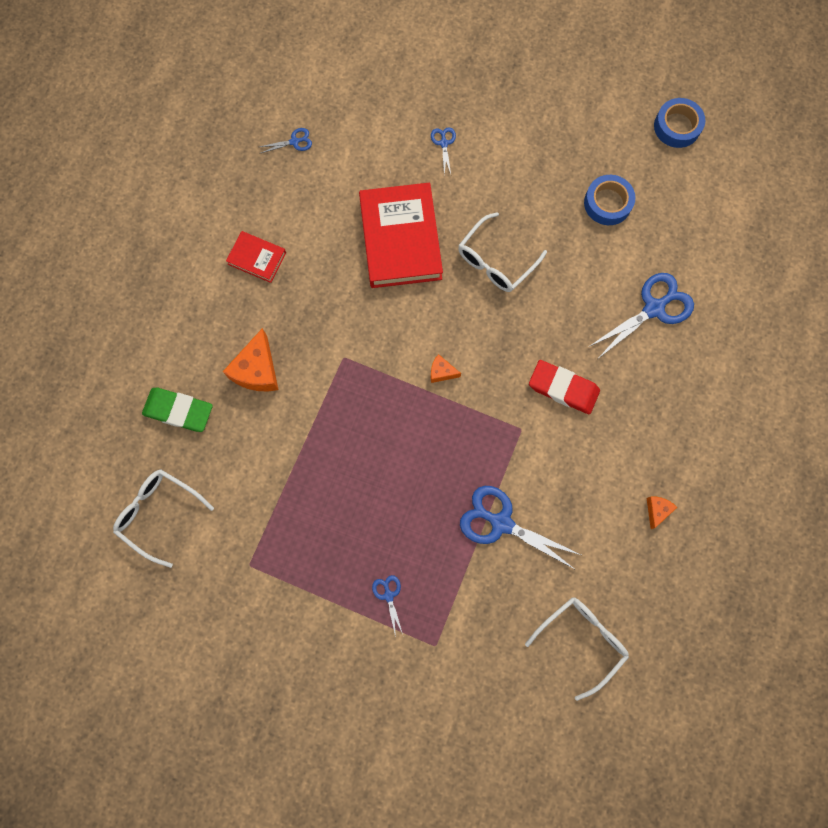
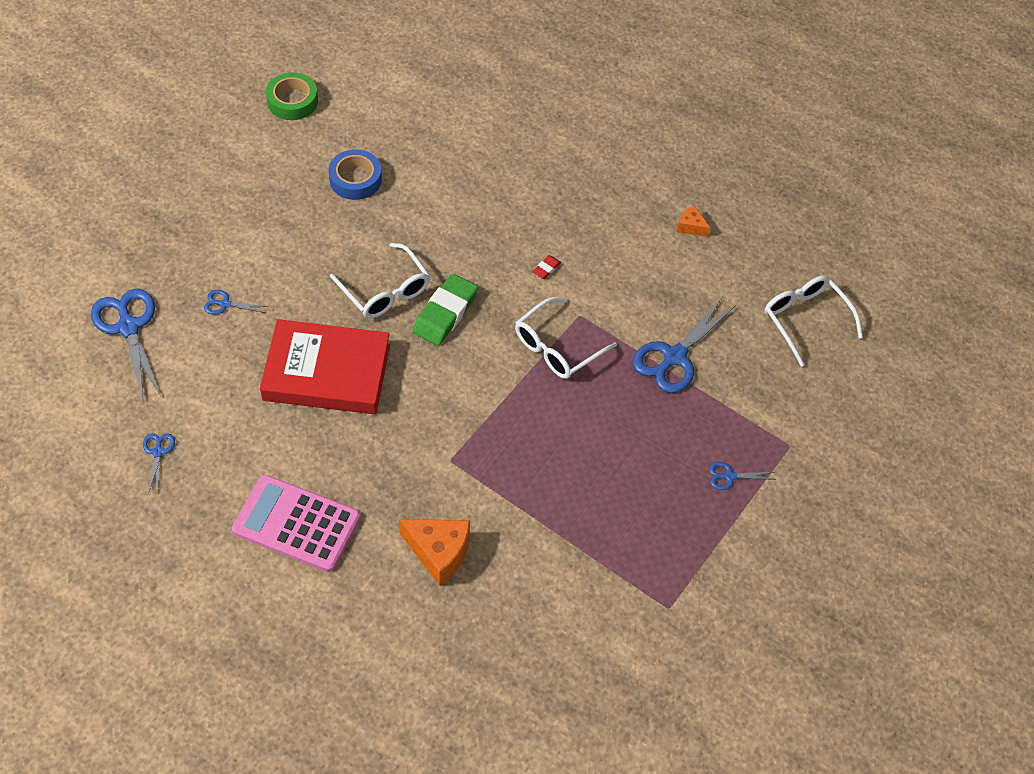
camera: 80 degrees left, 20 degrees down
(159, 513) = (586, 695): white glasses -> white glasses (557, 347)
(179, 411) = (464, 649): green eraser -> green eraser (445, 313)
(257, 258) = (296, 524): red book -> pink calculator
(441, 372) = (496, 370): orange cheese -> none
(563, 388) = (546, 269): red eraser -> red eraser, size x0.43
(654, 308) = (484, 173): blue scissors -> blue scissors (128, 327)
(677, 126) = (292, 101): blue tape -> green tape

